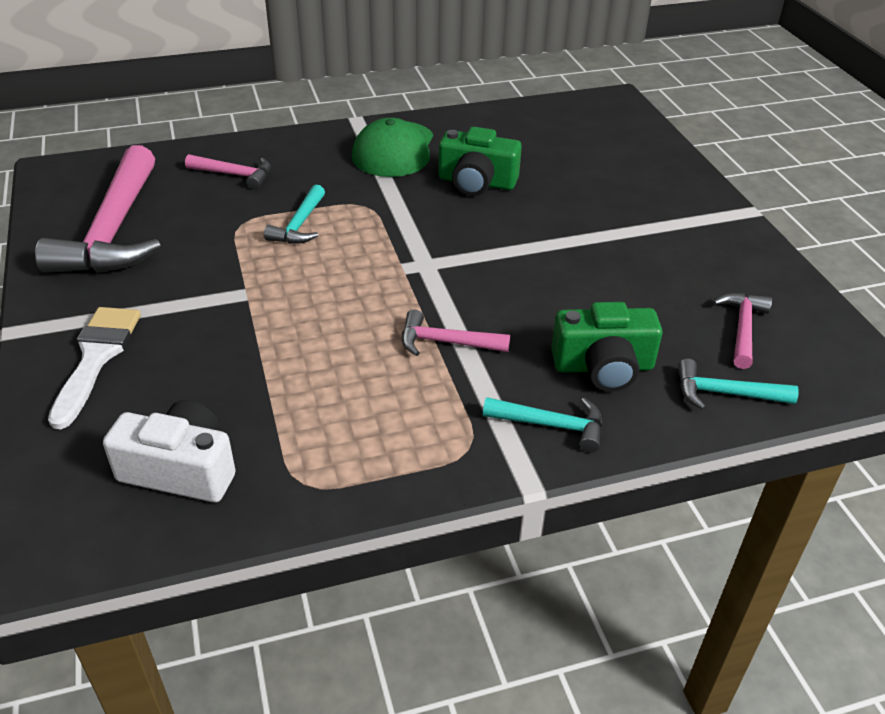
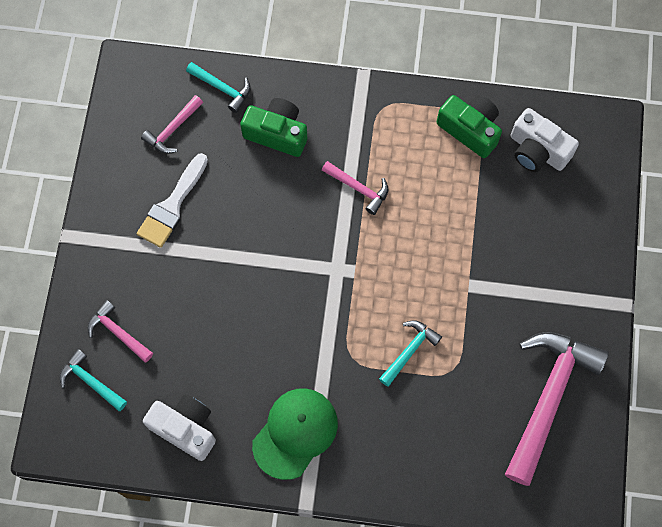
camera: 155 degrees left, 30 degrees up
(96, 358) = (573, 257): white brush -> white brush (172, 206)
(235, 175) = (440, 444): pink hammer -> pink hammer (118, 332)
(476, 182) = (251, 355): green camera -> green camera (470, 129)
(503, 130) = (185, 428): none -> white camera
(552, 425) = (331, 104): turquoise hammer -> turquoise hammer (91, 381)

